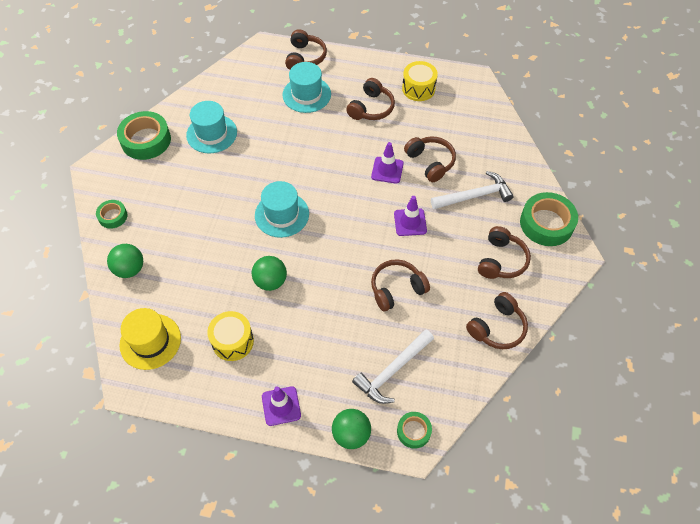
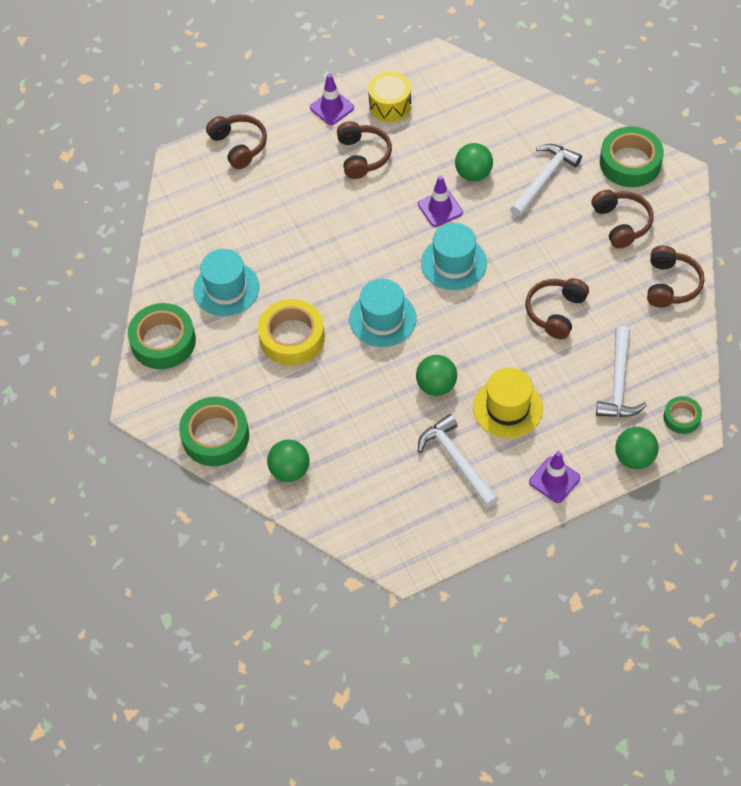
camera: 35 degrees left, 0 degrees up
(113, 216) = (215, 436): green tape -> green tape, size x1.85
(150, 341) = (381, 515): yellow hat -> yellow hat (508, 408)
(217, 188) = (292, 337): none -> yellow tape
(233, 341) = (457, 460): yellow drum -> white hammer
(306, 94) = (282, 184): turquoise hat -> turquoise hat (454, 263)
(410, 222) = (509, 244): purple traffic cone -> purple traffic cone (332, 108)
(430, 162) = (473, 174): brown headphones -> green ball

